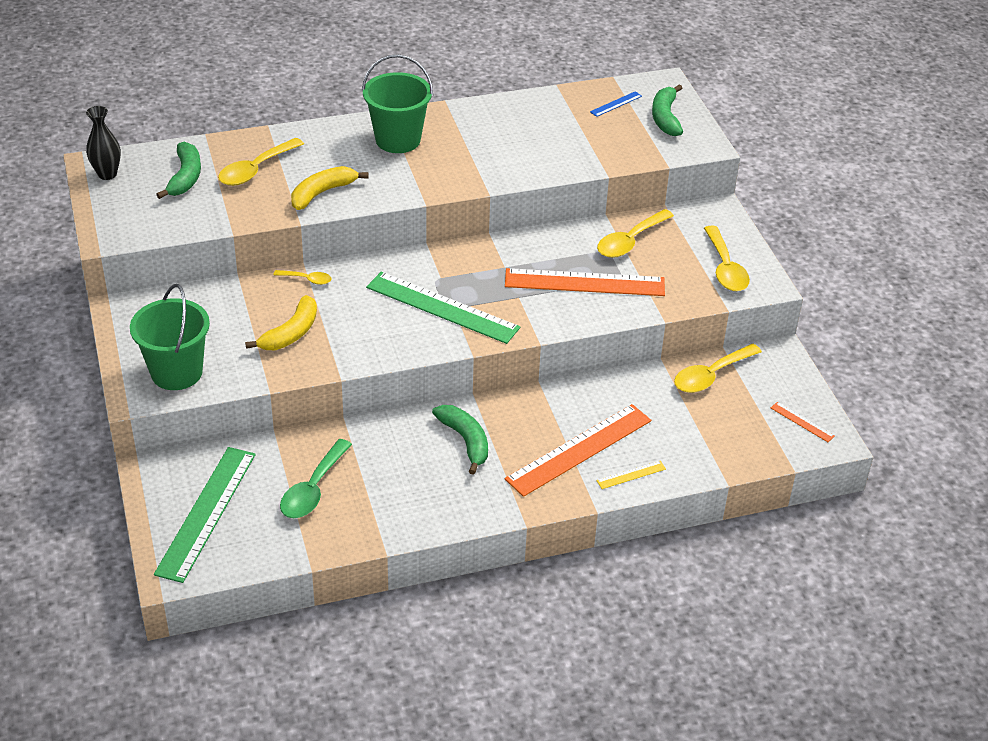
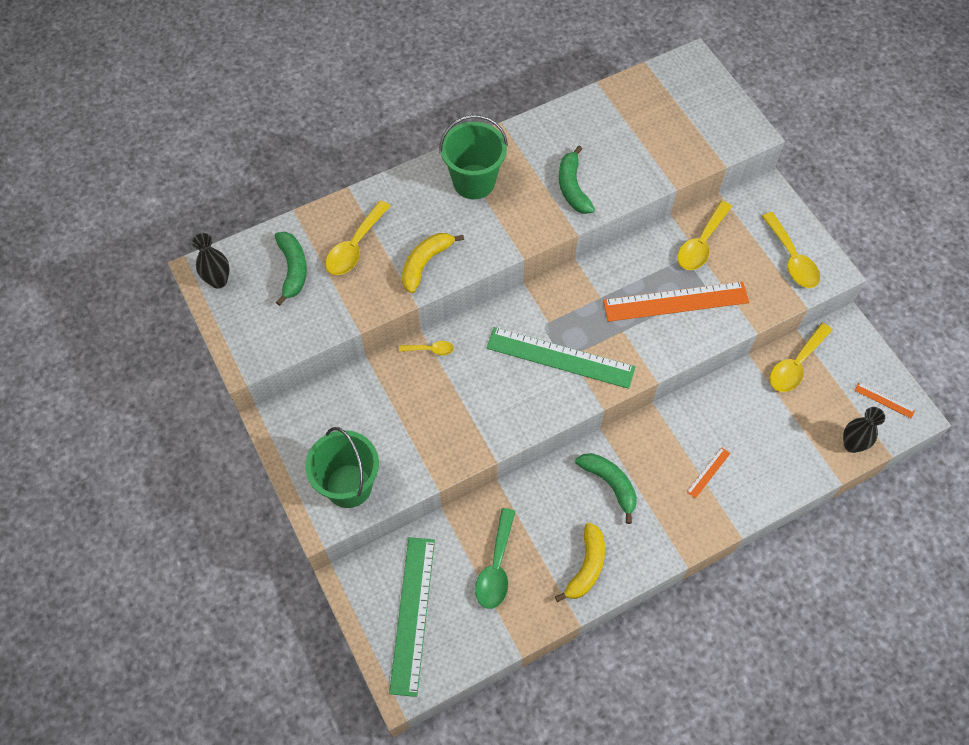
camera: 10 degrees left, 20 degrees up
(291, 333) = (436, 417): yellow banana -> yellow banana (586, 567)
(579, 450) = (708, 472): orange ruler -> orange ruler, size x0.42
(616, 104) = (657, 96): blue ruler -> none
(631, 475) = (759, 491): yellow ruler -> none
(665, 117) = (706, 105): green banana -> green banana (572, 187)
(751, 453) = (852, 444): none -> black vase

